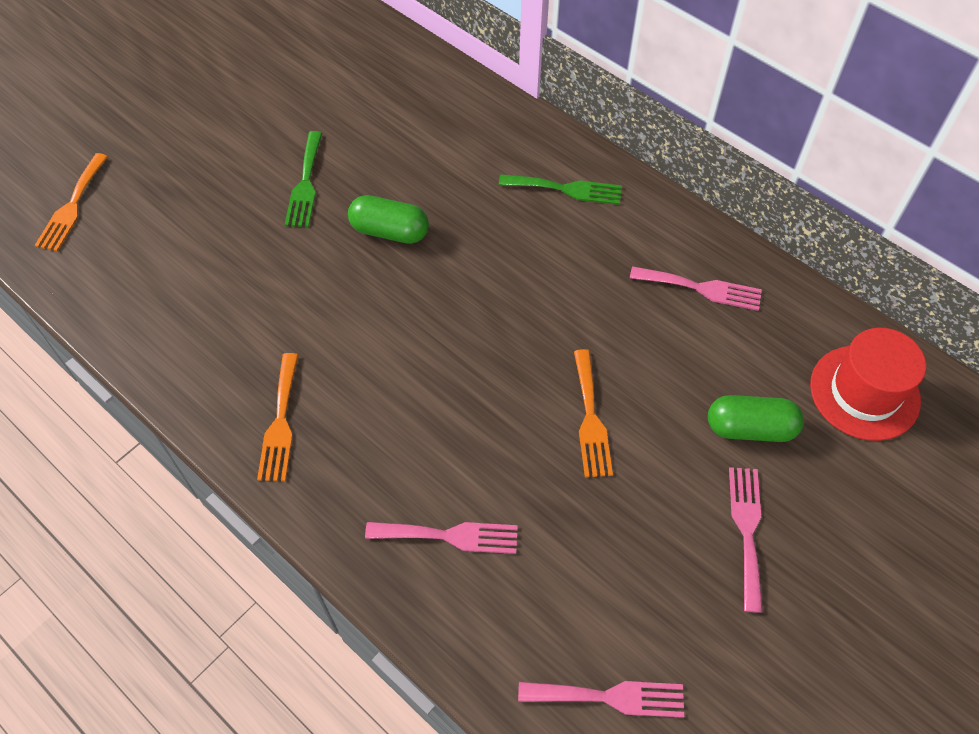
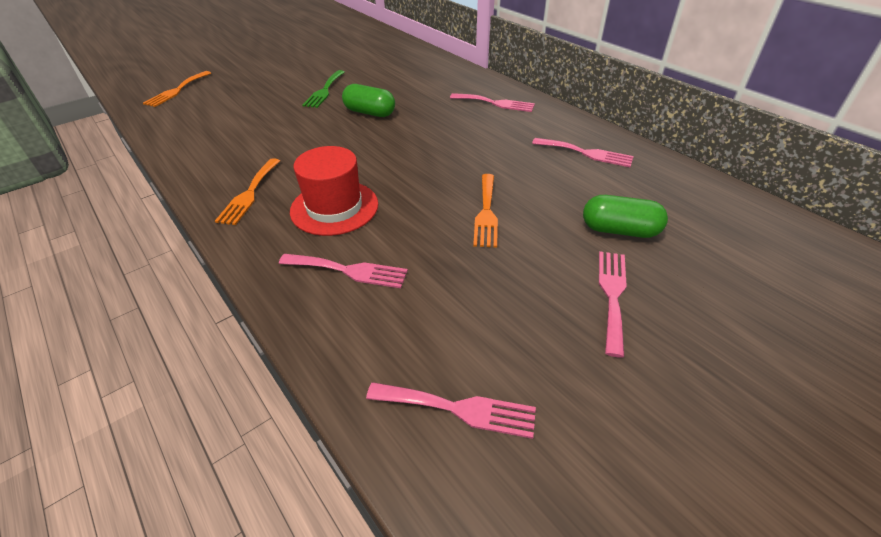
camera: 10 degrees right, 15 degrees down
(566, 189) = (495, 103): green fork -> pink fork
(864, 392) = (720, 218): red hat -> red hat (334, 207)

